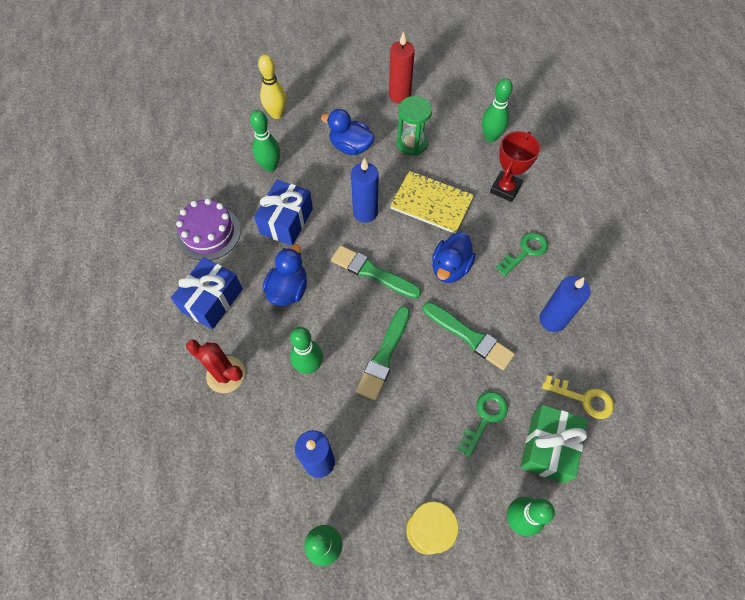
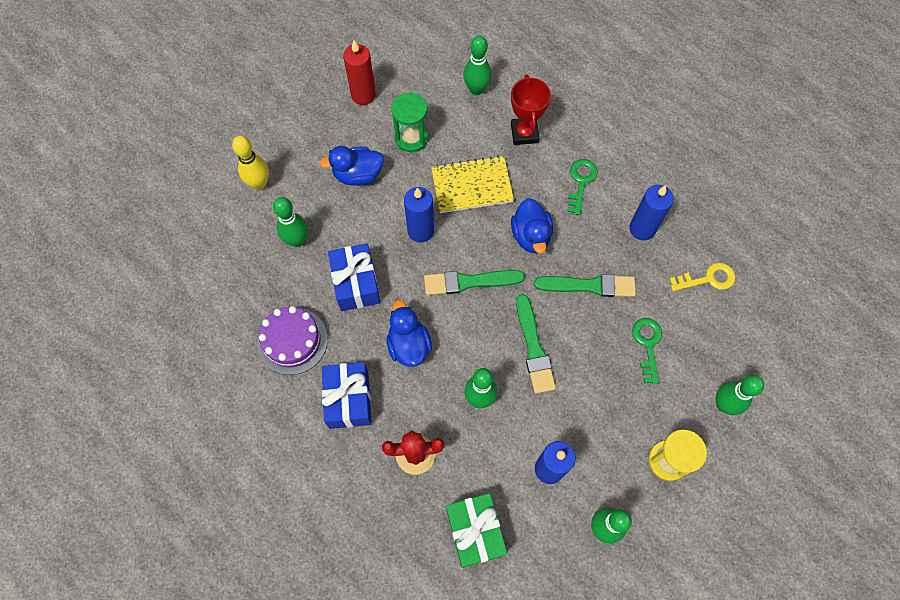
camera: 35 degrees left, 5 degrees up
(547, 447) = (708, 335): green gift -> green gift (475, 532)

